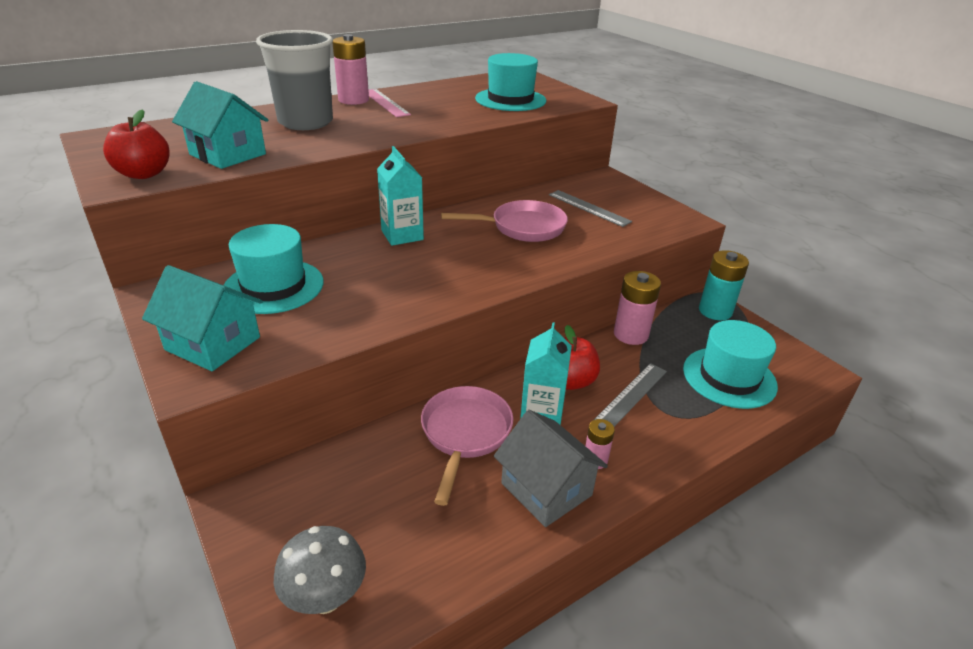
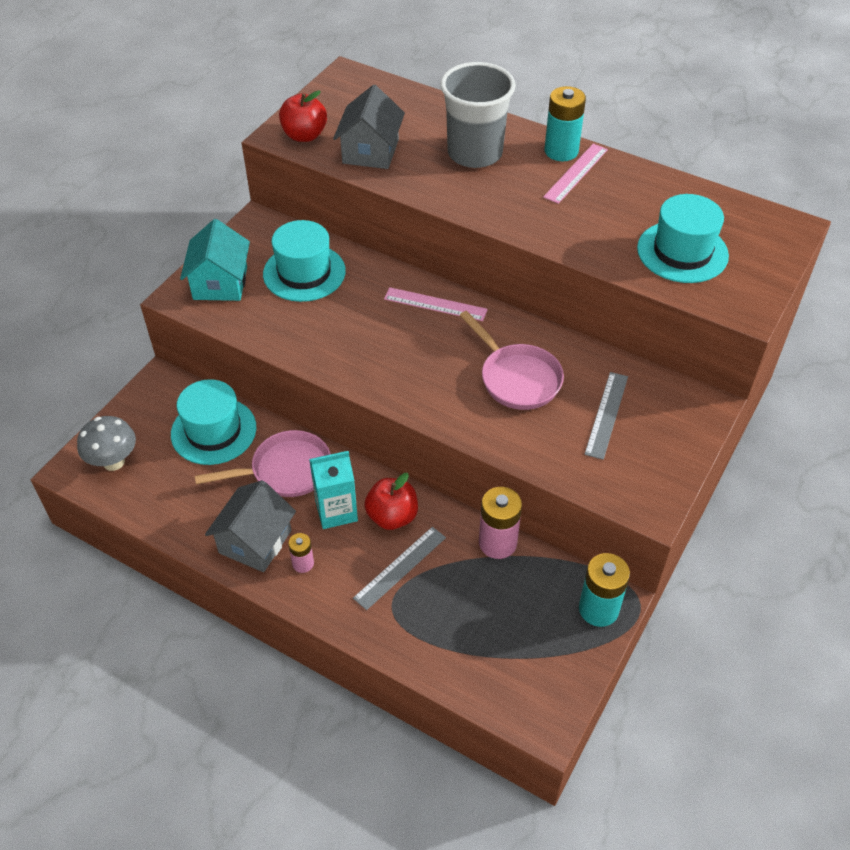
camera: 65 degrees right, 15 degrees up
(228, 154) = (370, 151): turquoise house -> grey house
(353, 100) = (561, 151): pink battery -> turquoise battery
(402, 235) = (435, 304): turquoise carton -> pink ruler
(631, 395) = (400, 567): grey ruler -> grey ruler turned 60 degrees counterclockwise
(729, 377) = (479, 642): turquoise hat -> turquoise hat (213, 431)

